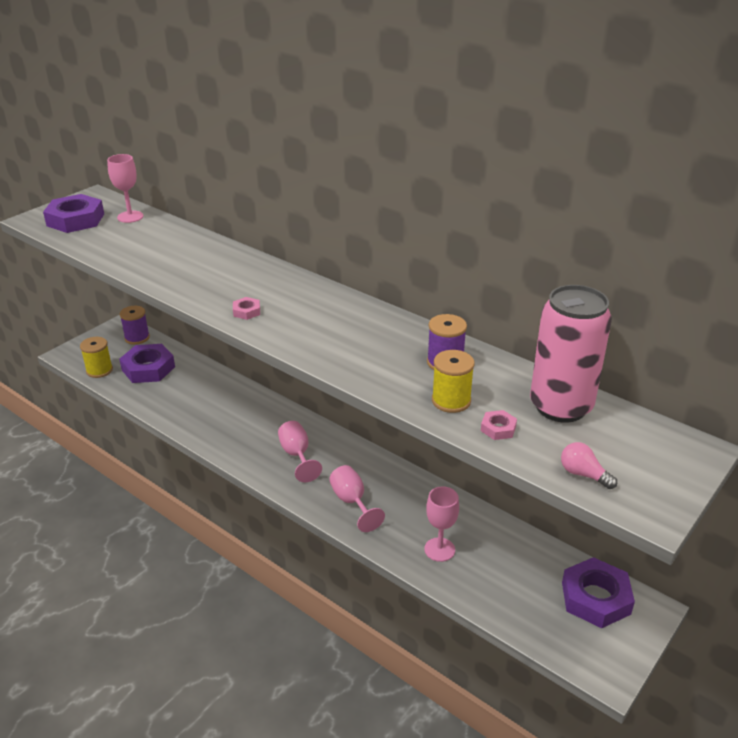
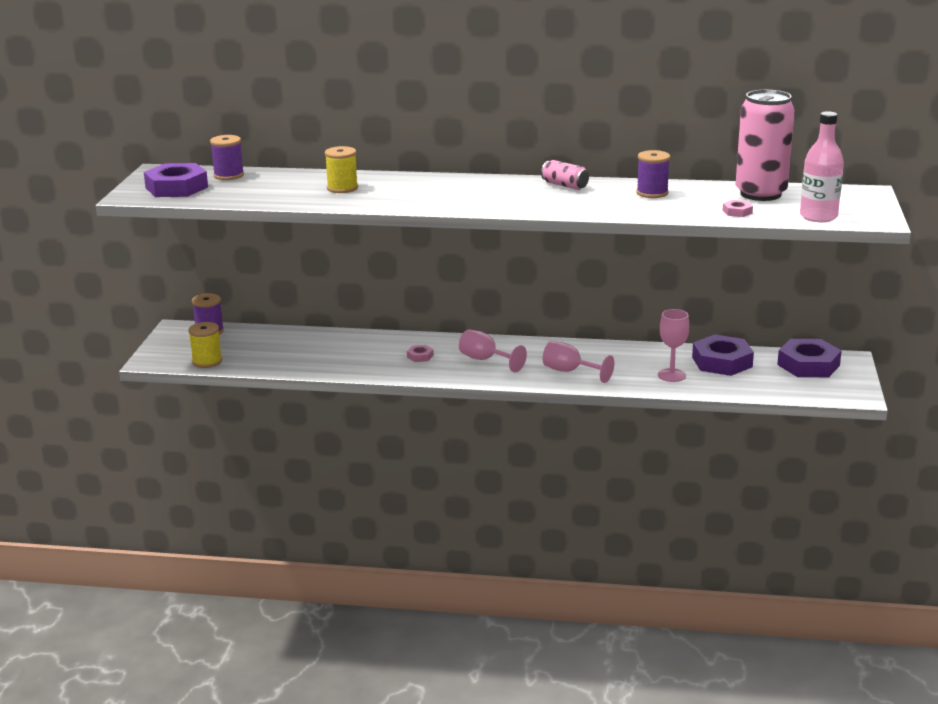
camera: 30 degrees left, 10 degrees down
(130, 217) = (228, 175): pink goblet -> purple spool
(148, 368) = (257, 347): purple nut -> purple nut (722, 362)
(246, 311) = (454, 202): pink nut -> pink nut (420, 356)
(375, 320) = (564, 185): none -> pink can
(451, 401) = (686, 208): yellow spool -> yellow spool (342, 188)
(583, 474) = (818, 217): pink light bulb -> pink bottle

